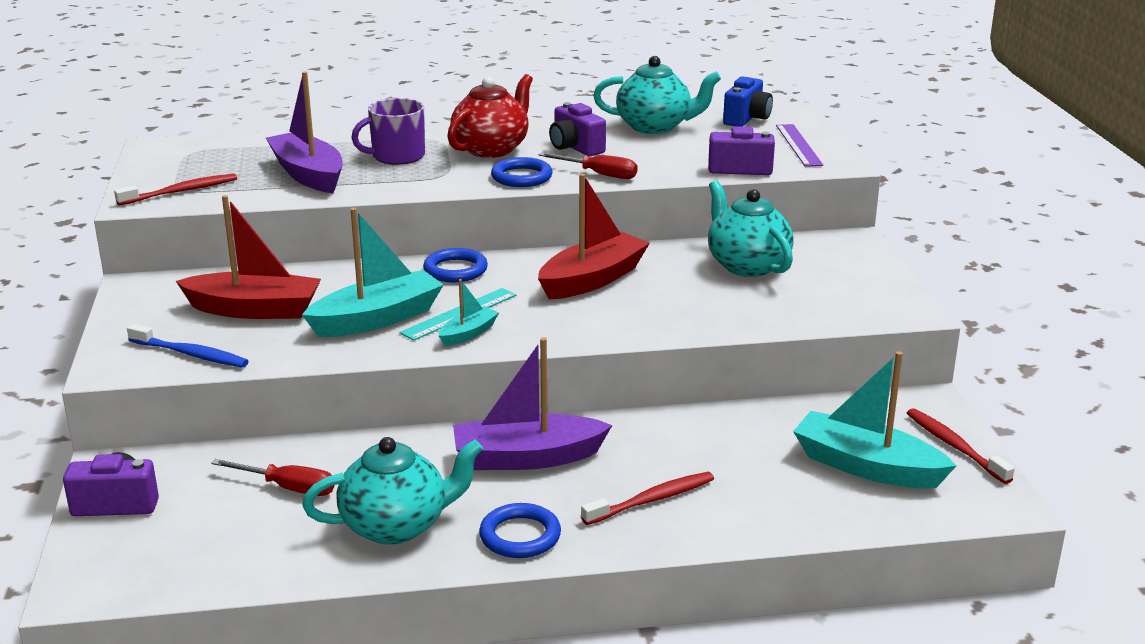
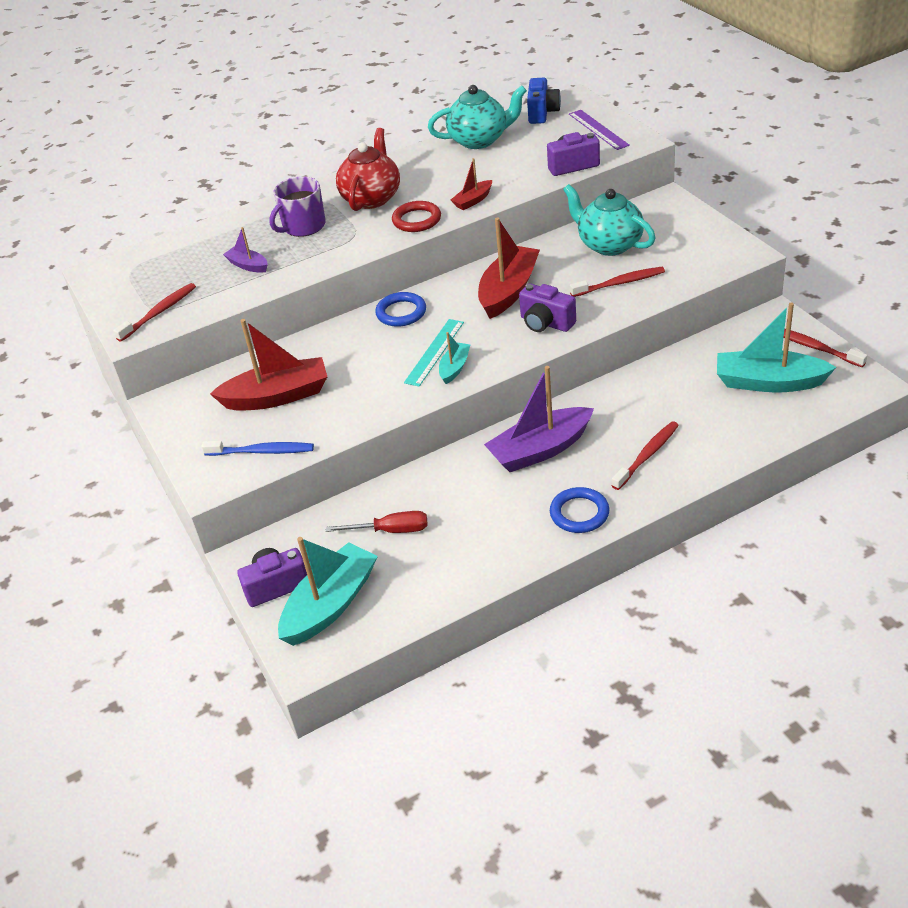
camera: 15 degrees left, 15 degrees up
(308, 175) = (248, 265): purple boat -> purple boat, size x0.50
(377, 319) = (377, 375): turquoise boat -> turquoise boat (330, 605)
(396, 526) = (490, 534): turquoise teapot -> none
(521, 177) = (416, 220): blue ring -> red ring
(575, 148) = (435, 178): purple camera -> purple camera (546, 323)
(599, 174) = (473, 200): red screwdriver -> red boat
(729, 303) = (619, 283): none -> red toothbrush

